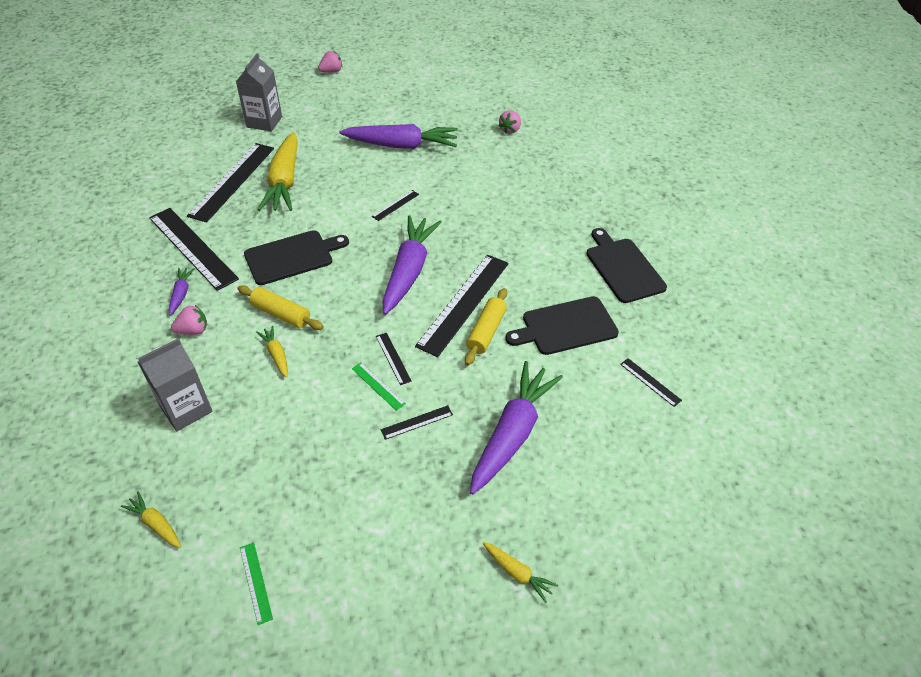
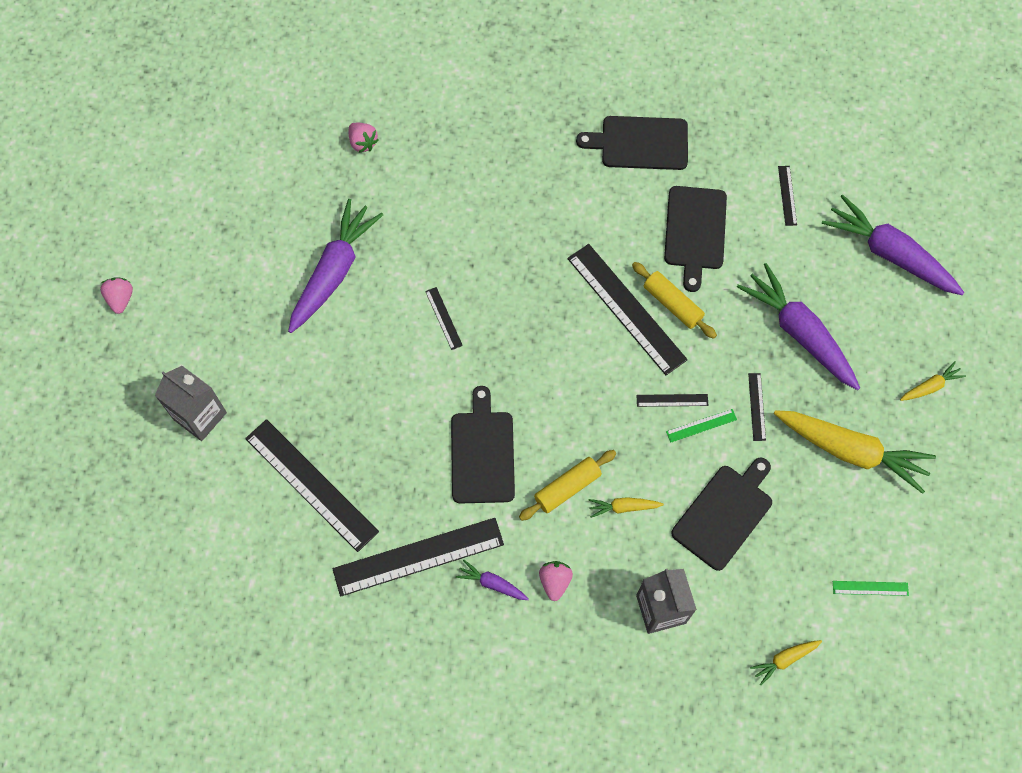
camera: 65 degrees left, 20 degrees up
(284, 181) = (341, 425): yellow carrot -> yellow carrot (850, 451)
(296, 429) = (724, 514): none -> black cutting board
(409, 271) = (557, 343): purple carrot -> purple carrot (889, 254)
(650, 382) = (787, 195): black ruler -> black ruler turned 75 degrees counterclockwise

